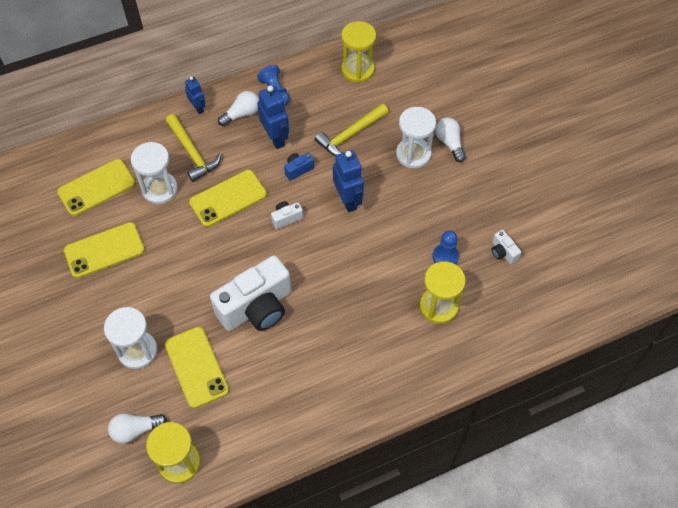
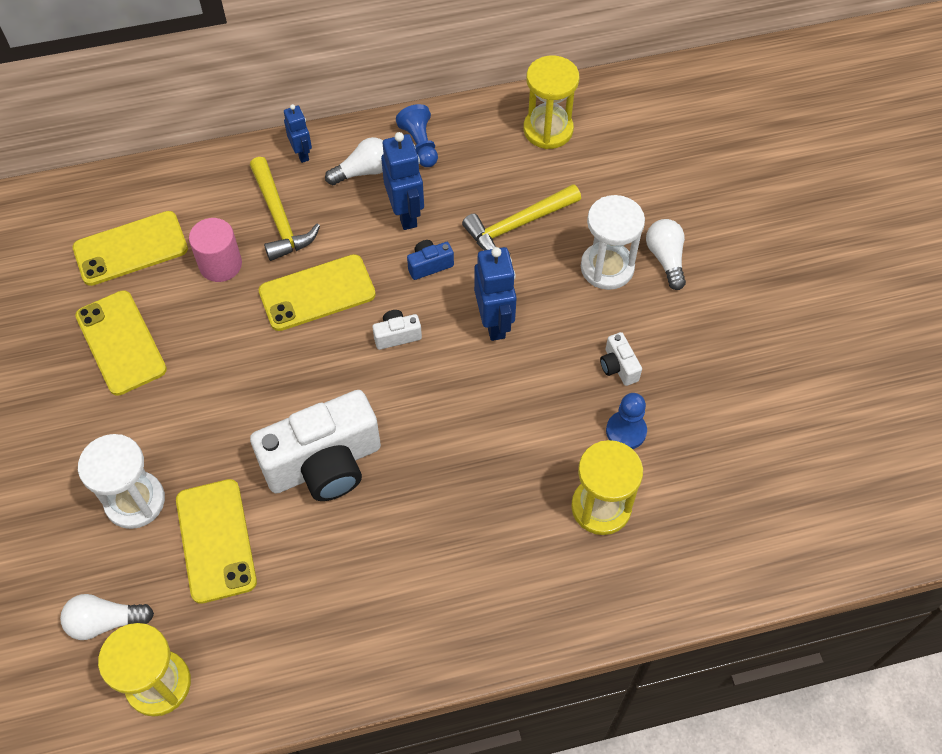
camera: 10 degrees right, 0 degrees up
(104, 250) = (121, 343): yellow phone -> yellow phone turned 75 degrees clockwise
(159, 189) = (220, 264): white hourglass -> pink cylinder
(503, 252) = (717, 439): white camera -> white camera (618, 367)

